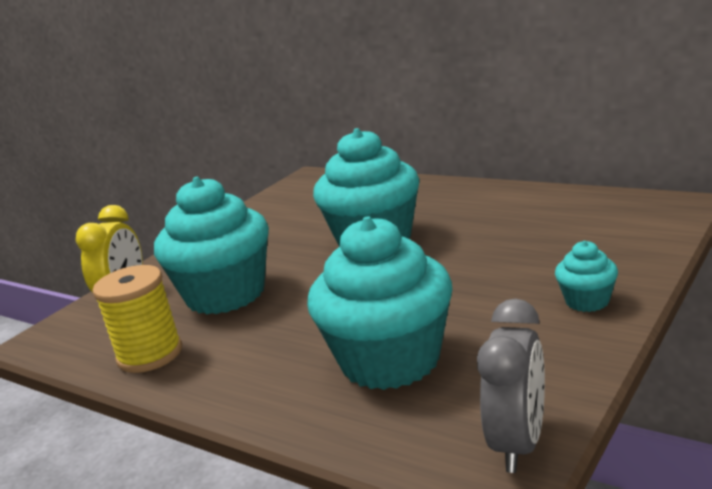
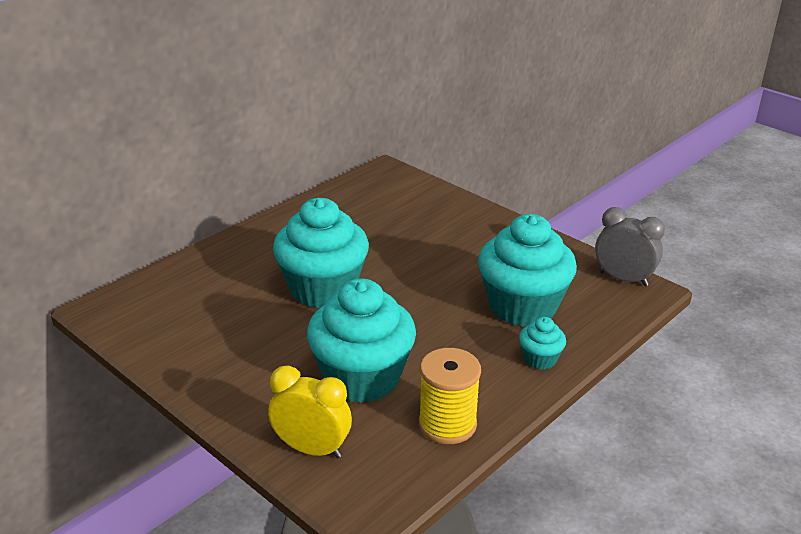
camera: 85 degrees left, 10 degrees up
(587, 301) = (492, 228): turquoise cupcake -> turquoise cupcake (540, 359)

